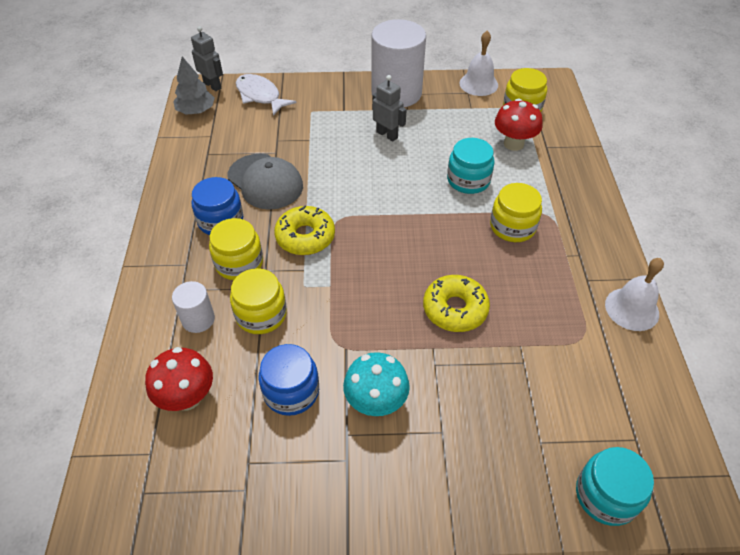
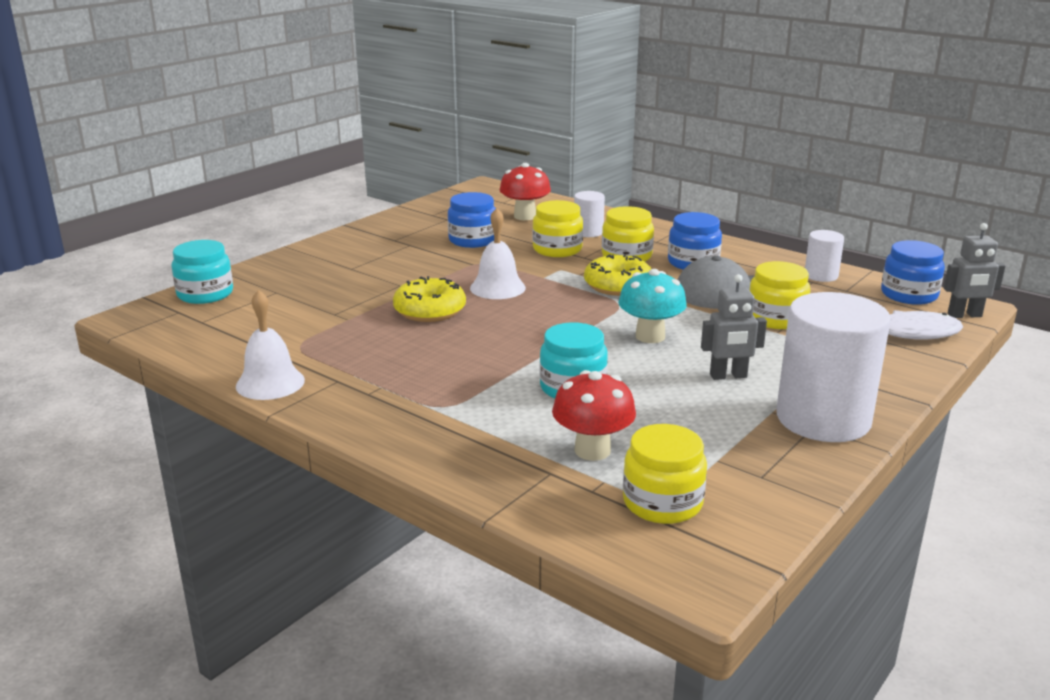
camera: 130 degrees right, 25 degrees down
(192, 153) = (821, 275): none -> white cylinder
(196, 111) = (909, 295): grey tree -> blue jar
(376, 402) = (413, 258): turquoise mushroom -> turquoise mushroom (650, 336)
(478, 84) = (775, 498): white bell -> white bell (497, 288)
(512, 227) = (465, 378): yellow jar -> yellow jar (776, 318)

